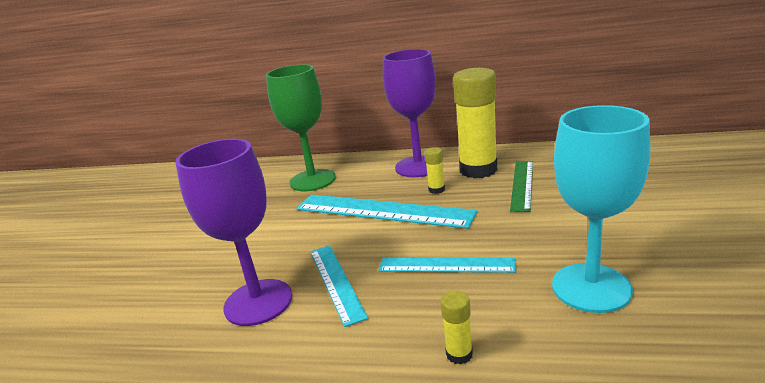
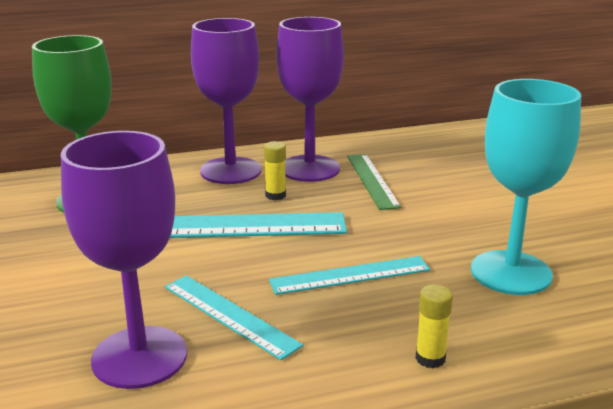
camera: 30 degrees left, 0 degrees up
(478, 170) = (309, 168): yellow glue stick -> purple goblet

